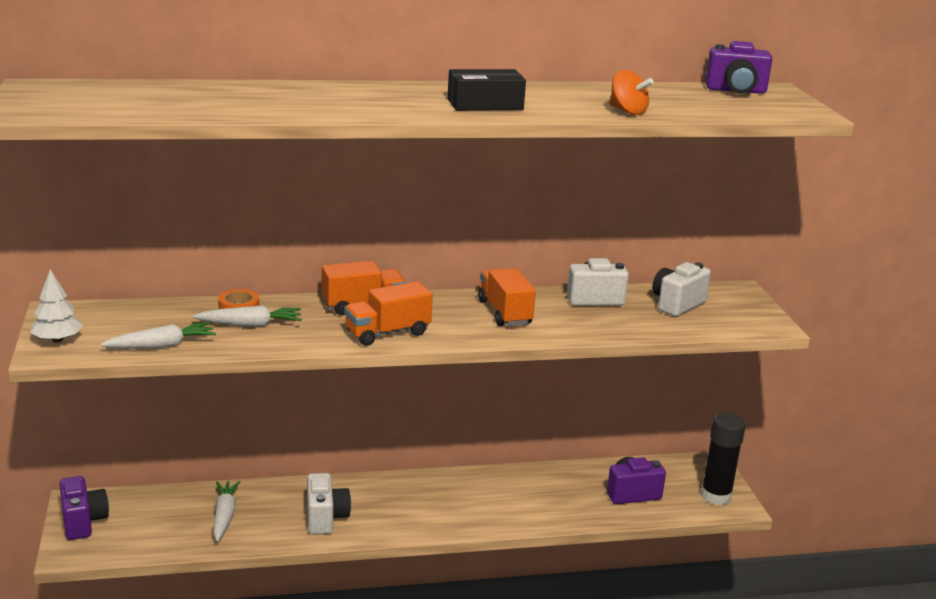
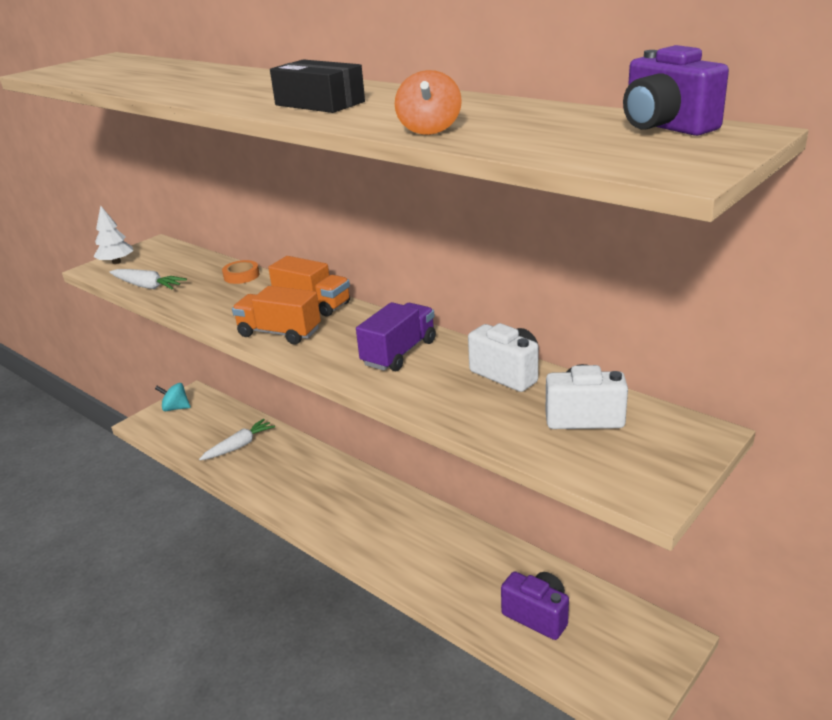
camera: 55 degrees right, 5 degrees up
(83, 522) = (176, 408): purple camera -> turquoise spinning top
(250, 325) = (219, 291): white carrot -> none
(325, 518) = (285, 483): white camera -> none
(504, 312) = (399, 353): orange truck -> purple truck
(716, 496) = (621, 678): black glue stick -> none

